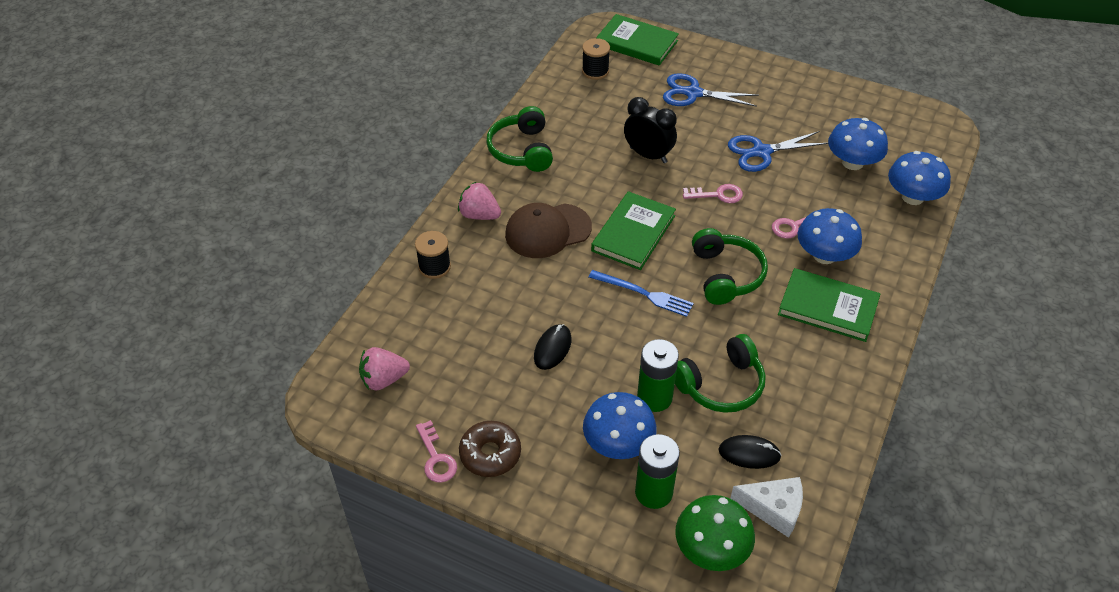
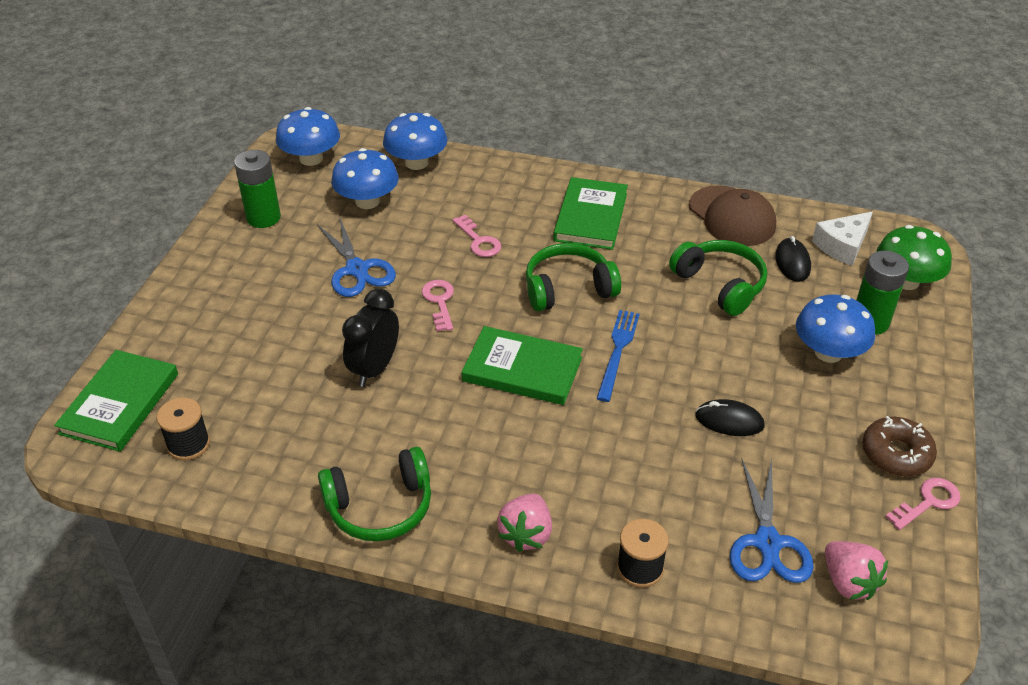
camera: 100 degrees left, 5 degrees down
(548, 231) = (539, 453): brown cap -> brown cap (732, 216)
(654, 397) = (758, 330): green battery -> green battery (263, 217)
(693, 93) = (243, 335): blue scissors -> blue scissors (768, 542)
(773, 508) = (842, 246): white cheese -> white cheese turned 135 degrees counterclockwise
(824, 255) = (518, 220): blue mushroom -> blue mushroom (311, 158)

